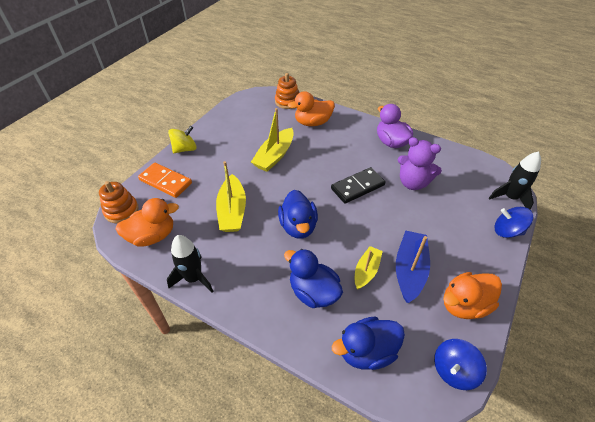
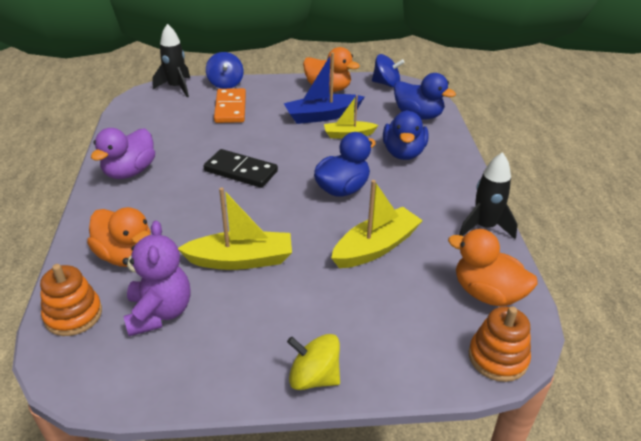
camera: 125 degrees left, 10 degrees down
(165, 181) = (401, 348): orange domino -> orange domino (230, 108)
(413, 183) = (200, 139): purple teddy bear -> purple teddy bear (159, 313)

